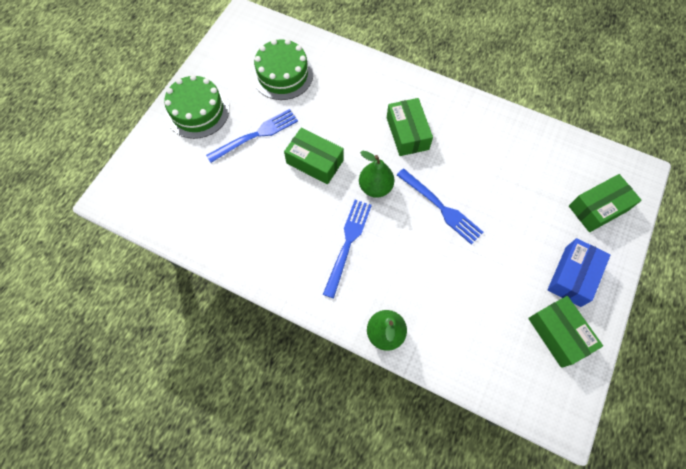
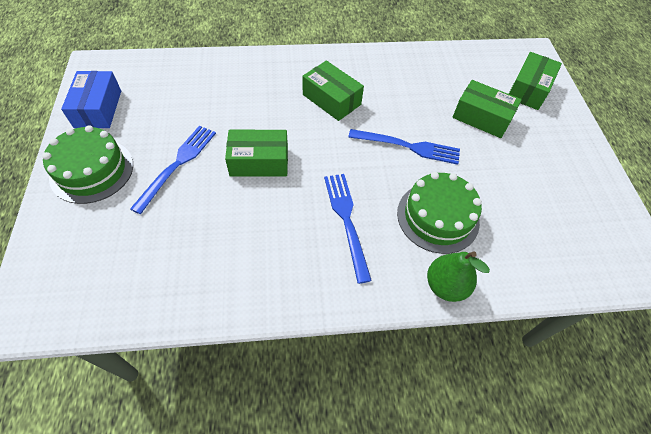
camera: 35 degrees left, 10 degrees down
(282, 74) = (171, 99): green cake -> green cake (438, 217)
(375, 187) = (336, 157): green pear -> none
(558, 334) = (585, 200): green box -> green box (482, 117)
(572, 276) = (555, 149): blue box -> blue box (98, 109)

